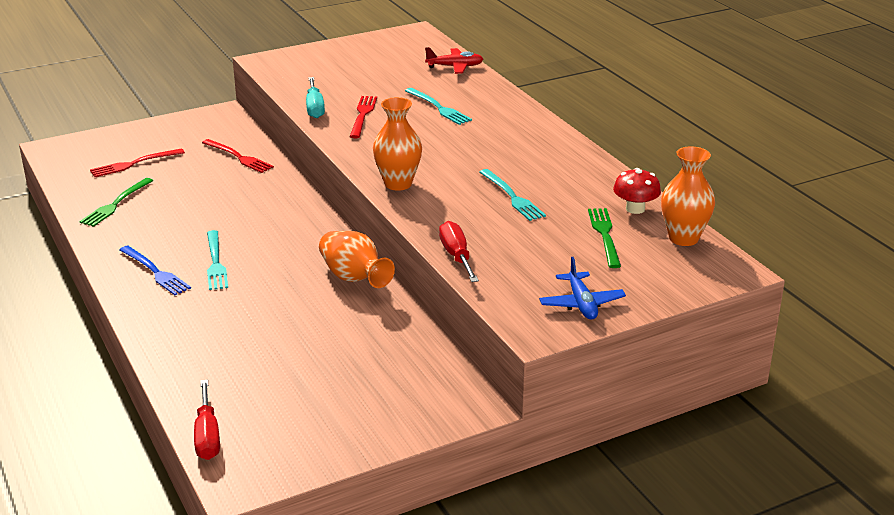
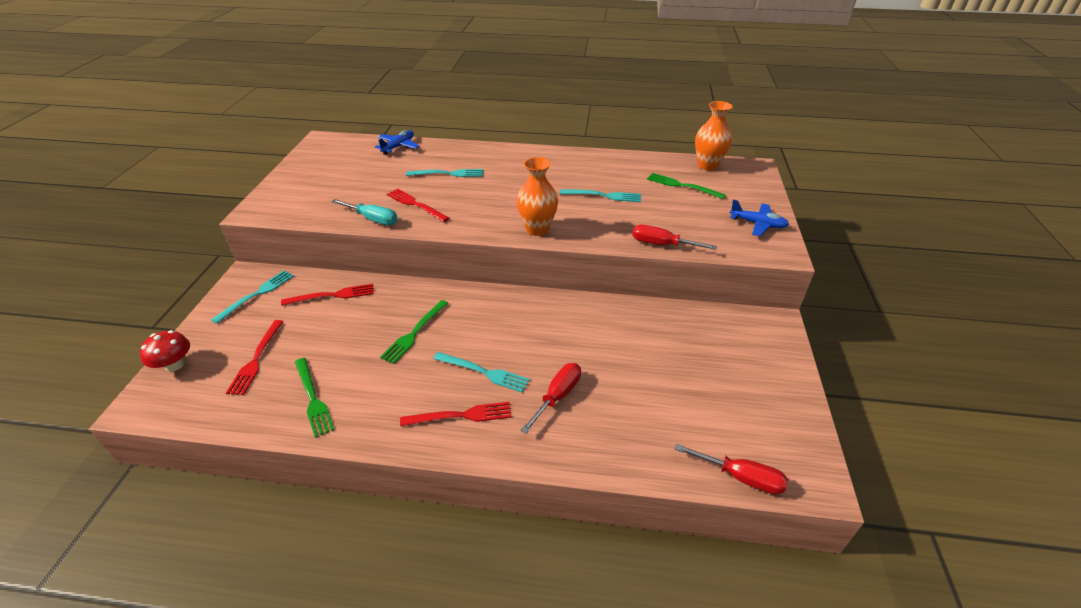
camera: 55 degrees left, 10 degrees up
(155, 272) = (461, 415): blue fork -> red fork
(205, 128) = (257, 294): none -> turquoise fork
(221, 308) = (558, 396): none -> red screwdriver
(231, 212) = (414, 333): none -> green fork
(354, 278) = (577, 309): orange vase -> none
(455, 67) = (398, 146): red plane -> blue plane
(635, 209) = (660, 165): red mushroom -> red mushroom (174, 365)

